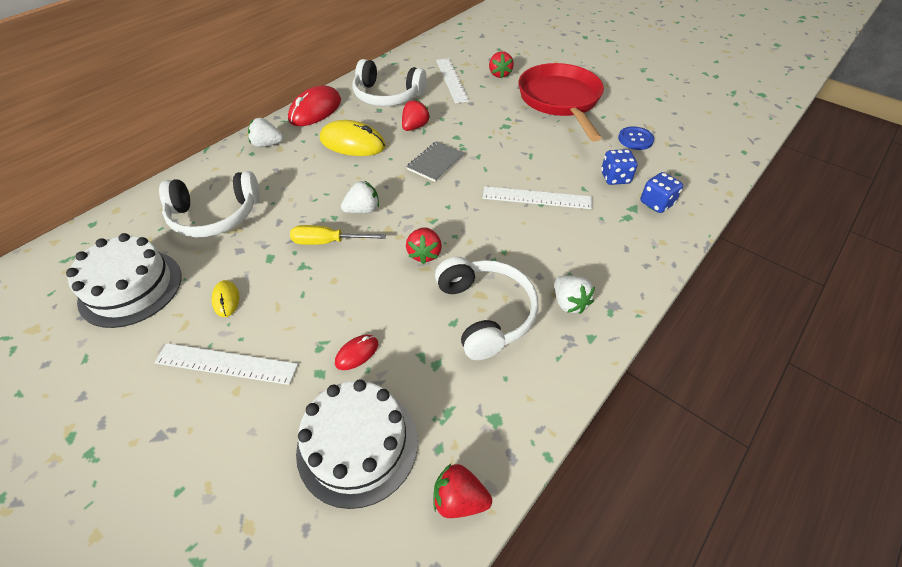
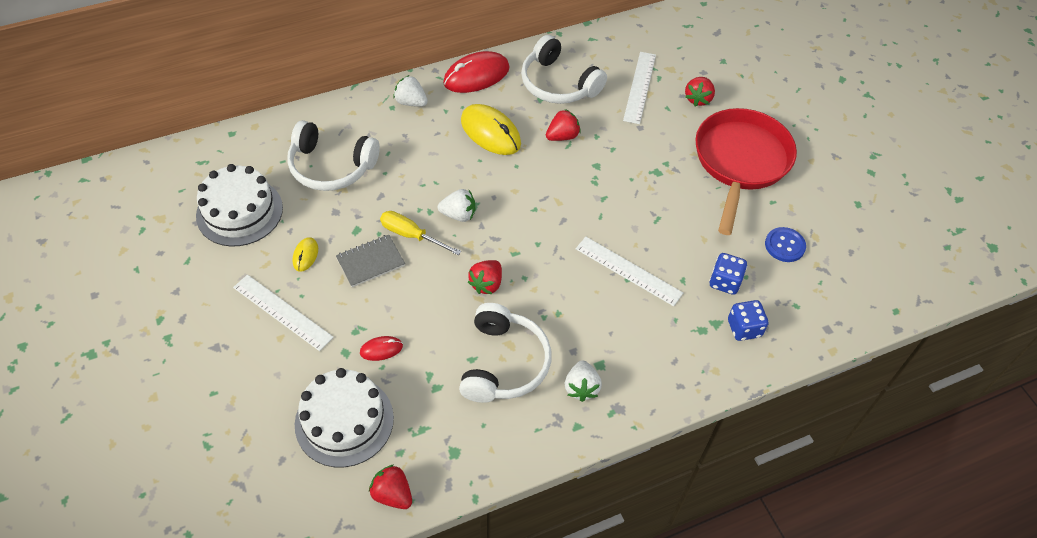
camera: 25 degrees right, 5 degrees up
(435, 163) = (556, 189): grey notebook -> grey notebook (370, 262)

